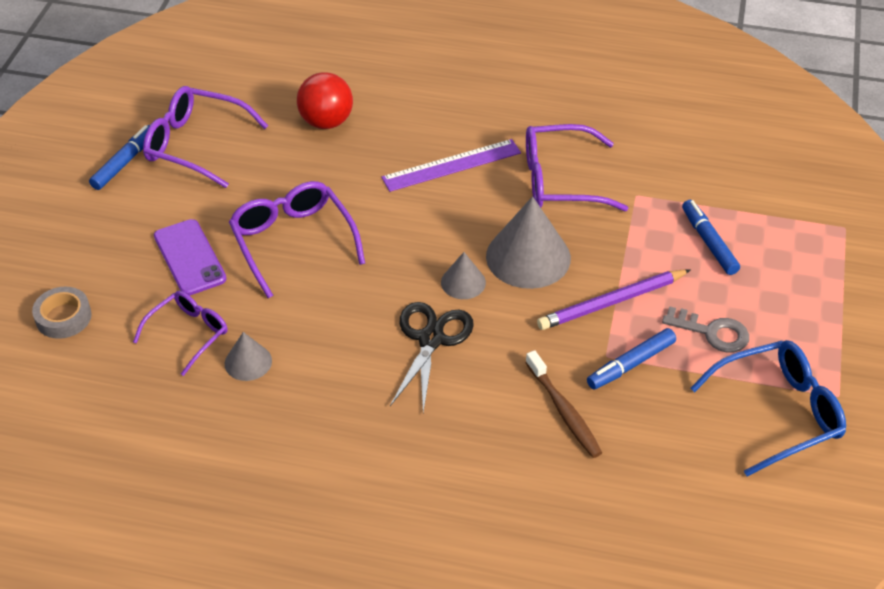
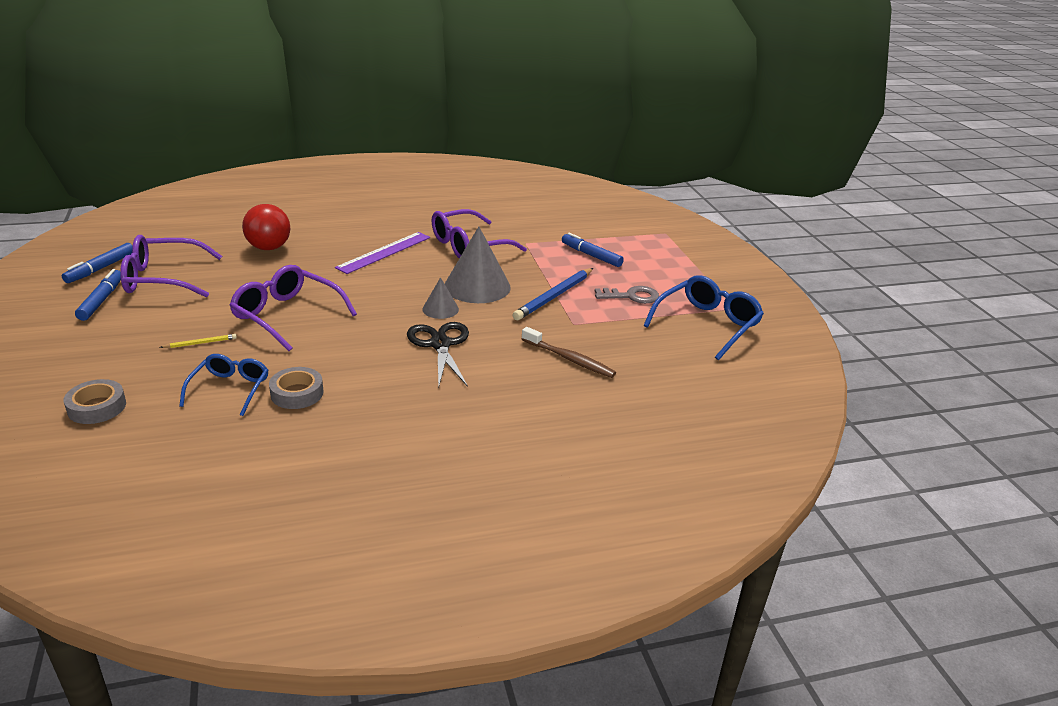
camera: 30 degrees left, 15 degrees down
(188, 334) = (230, 389): purple glasses -> blue glasses
(190, 257) = (200, 343): purple phone -> yellow pencil
(248, 362) = (297, 393): grey cone -> grey tape
(612, 302) = (554, 296): purple pencil -> blue pencil
(631, 364) = (594, 324): blue marker -> blue marker (100, 268)

